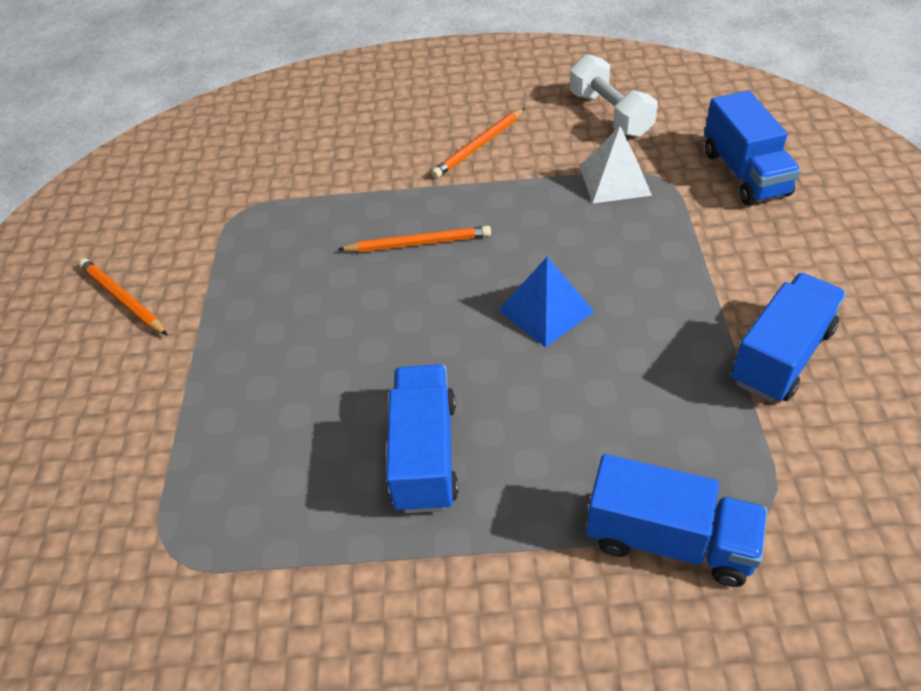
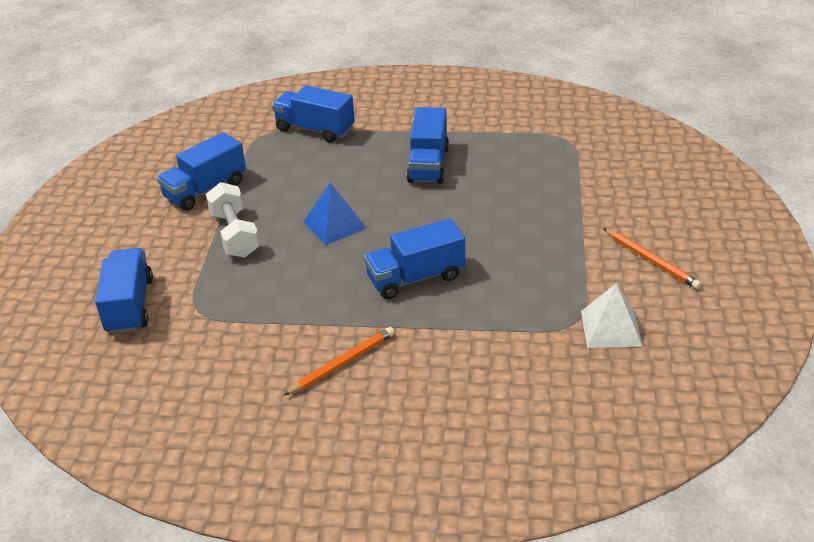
camera: 175 degrees left, 10 degrees down
(418, 243) = (415, 278): orange pencil -> blue truck
(610, 114) = (201, 383): white dumbbell -> white dumbbell (235, 234)
(615, 180) = (237, 312): white pyramid -> white pyramid (611, 328)

